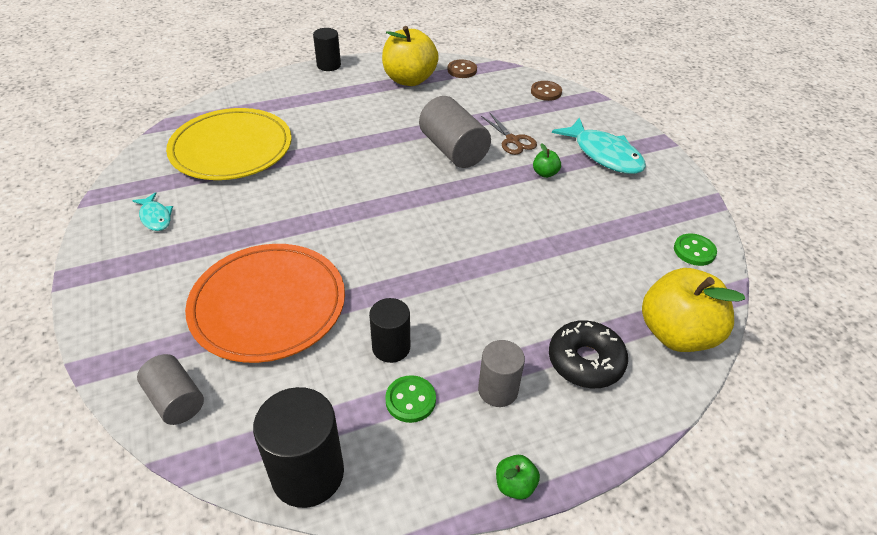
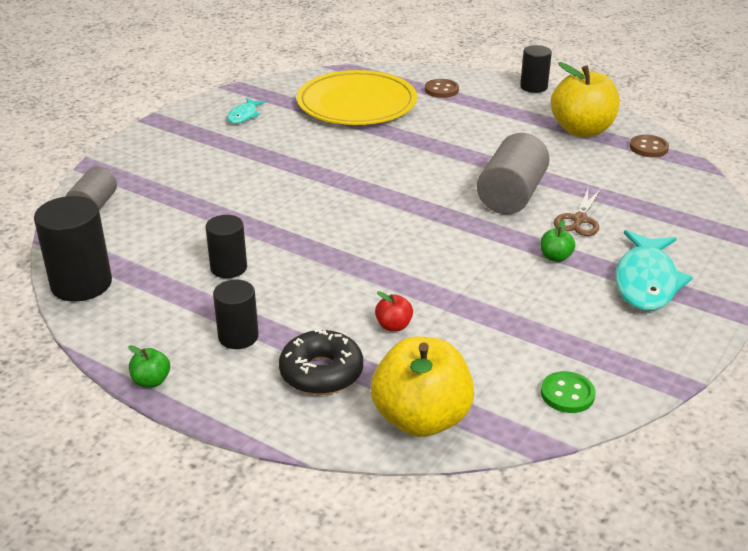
camera: 55 degrees right, 10 degrees down
(268, 305) = (212, 198): orange plate -> none
(410, 400) = (186, 299): green button -> none
(498, 390) = (238, 337): grey cylinder -> black cylinder
(546, 92) = (699, 207): brown button -> brown button (441, 90)
(558, 290) = (393, 326): none -> red apple

